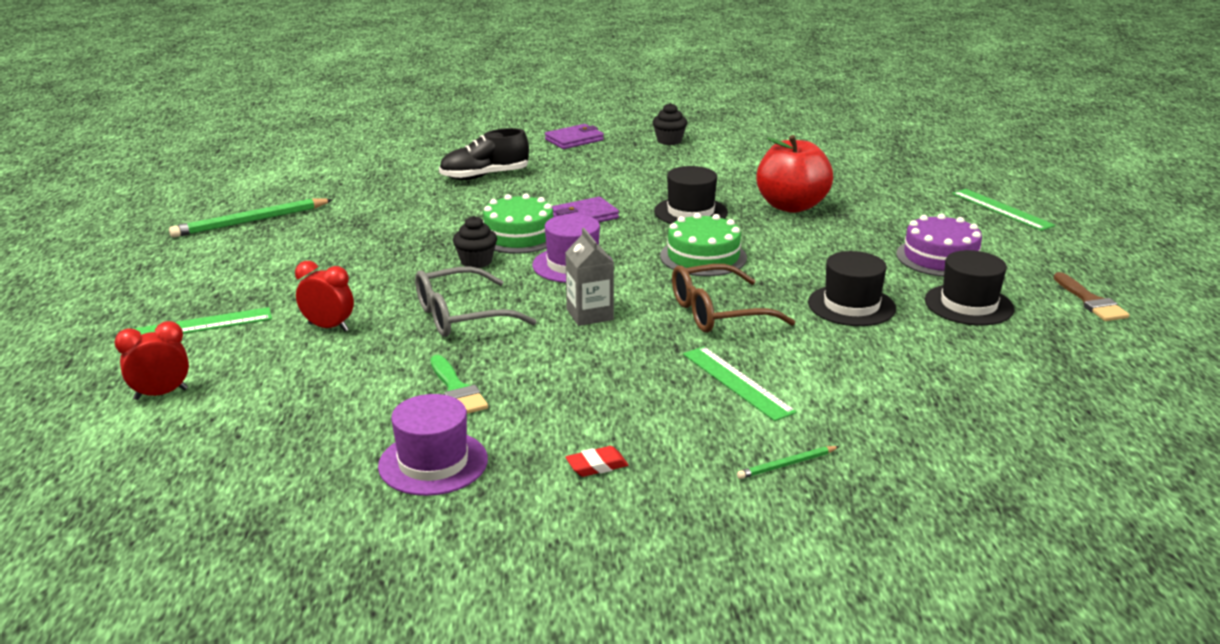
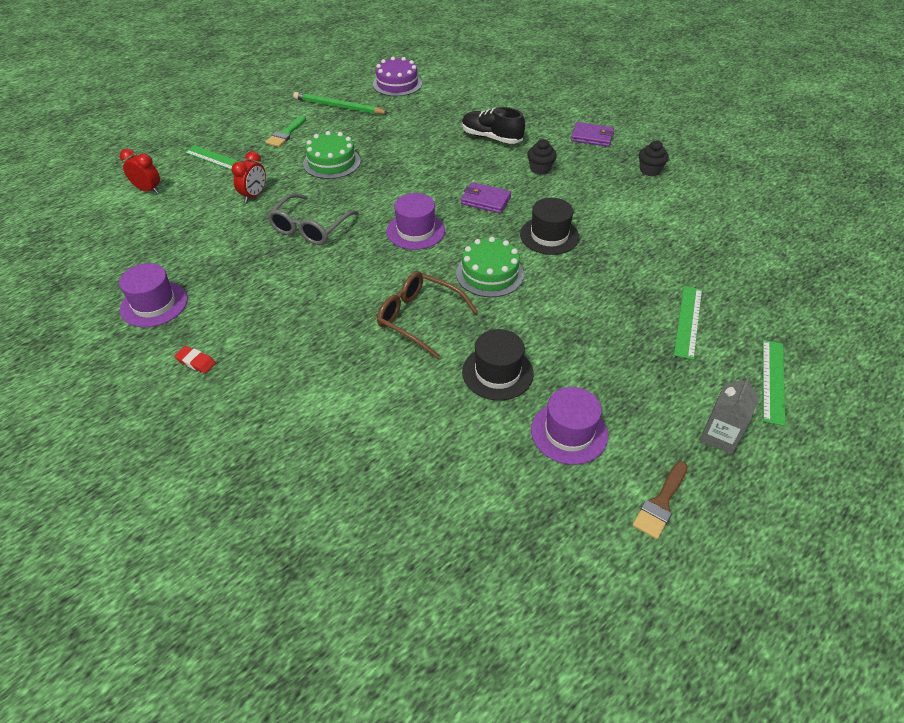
camera: 50 degrees right, 20 degrees up
(328, 327) = (254, 195): red clock -> red clock turned 45 degrees clockwise
(457, 390) = (230, 271): green brush -> green brush (286, 134)
(461, 316) = (310, 228): grey glasses -> grey glasses turned 90 degrees counterclockwise
(476, 261) = (378, 197): black cupcake -> black cupcake (540, 169)
(519, 235) = (429, 192): green cake -> green cake (332, 162)
(589, 314) = (361, 270): grey carton -> grey carton (720, 436)
(737, 382) = (338, 370): green ruler -> green ruler (688, 321)
(787, 465) = (258, 438): green pencil -> none
(791, 206) = (620, 272): red apple -> none
(940, 257) = (632, 384): purple cake -> purple cake (397, 84)
(969, 305) = (569, 432): black hat -> purple hat

